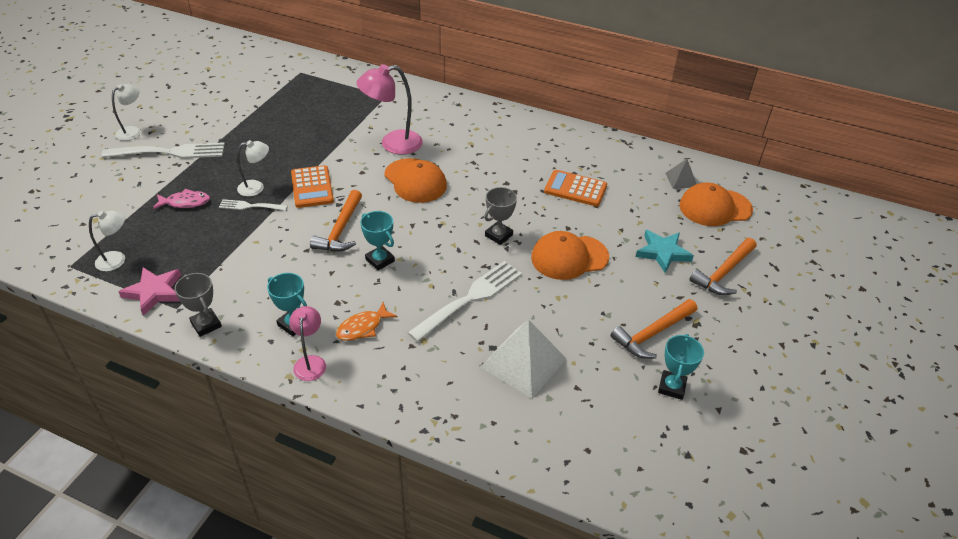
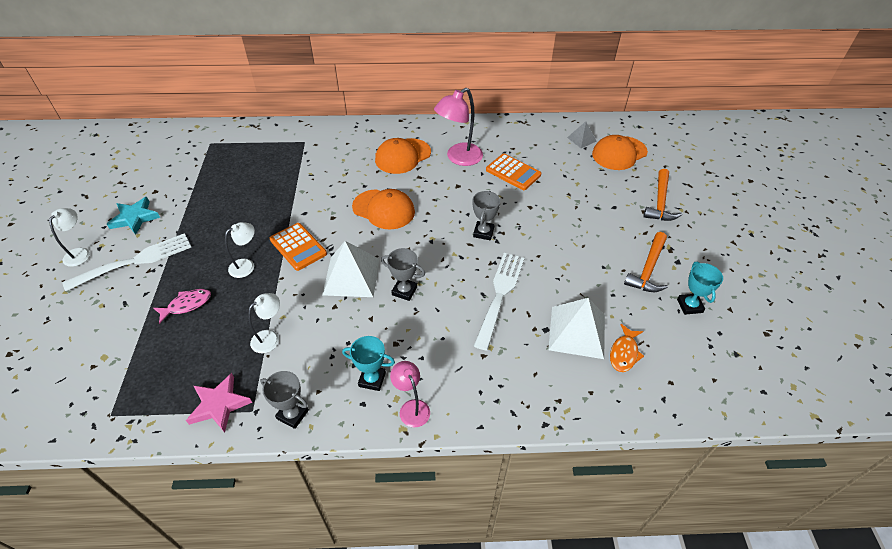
camera: 25 degrees left, 5 degrees up
(117, 260) = (157, 388): white lamp -> white lamp (270, 337)
(250, 206) = (253, 285): white fork -> none
(341, 229) = (351, 276): orange hammer -> white pyramid
(363, 327) = (433, 356): orange fish -> orange fish (624, 353)
(380, 260) = (404, 291): turquoise trophy -> grey trophy
(393, 144) = (341, 183): pink lamp -> pink lamp (458, 158)
(569, 257) = (548, 231): orange cap -> orange cap (402, 156)
(575, 189) = (513, 172): orange calculator -> orange calculator turned 135 degrees counterclockwise
(662, 253) = (610, 202): turquoise star -> turquoise star (135, 218)

